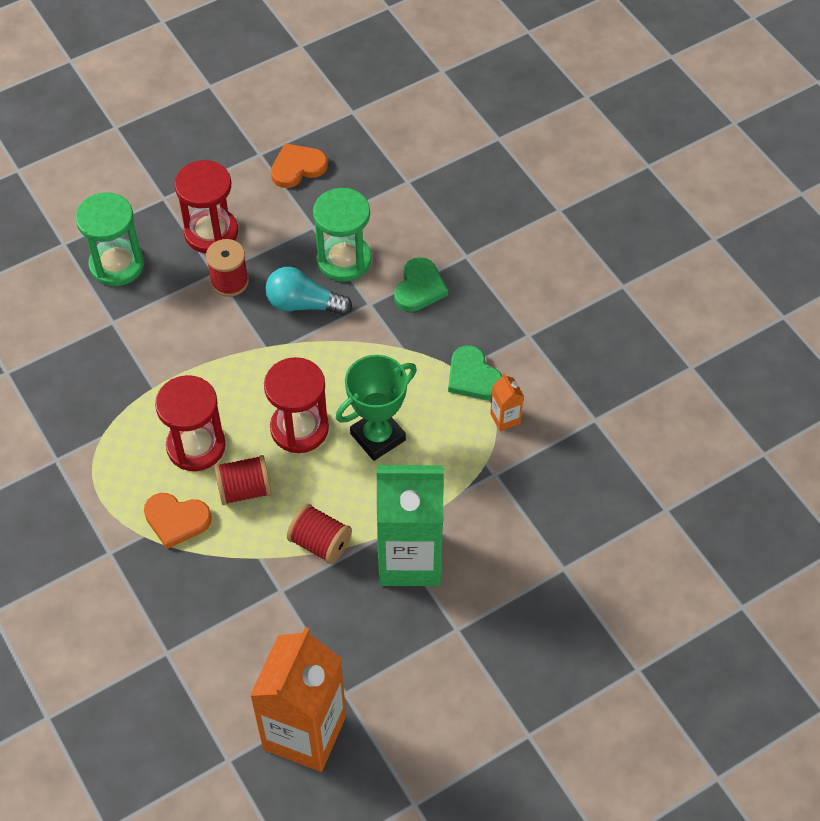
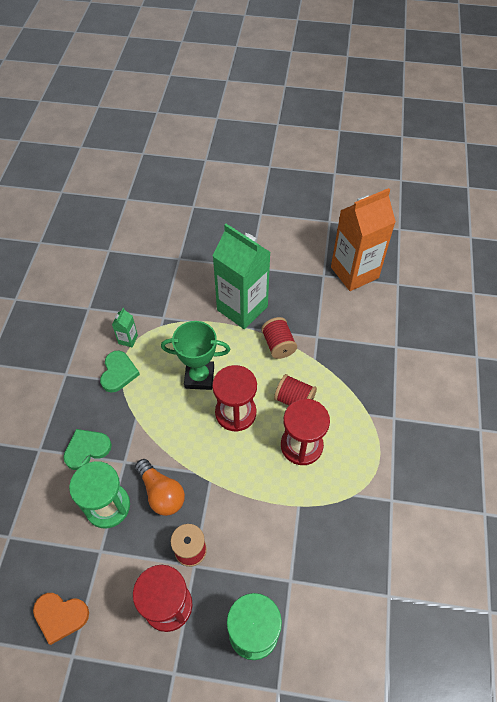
camera: 140 degrees left, 0 degrees up
(176, 520) = (344, 409): orange heart -> none
(303, 304) = (161, 493): turquoise light bulb -> orange light bulb
(505, 418) = (128, 339): orange carton -> green carton

